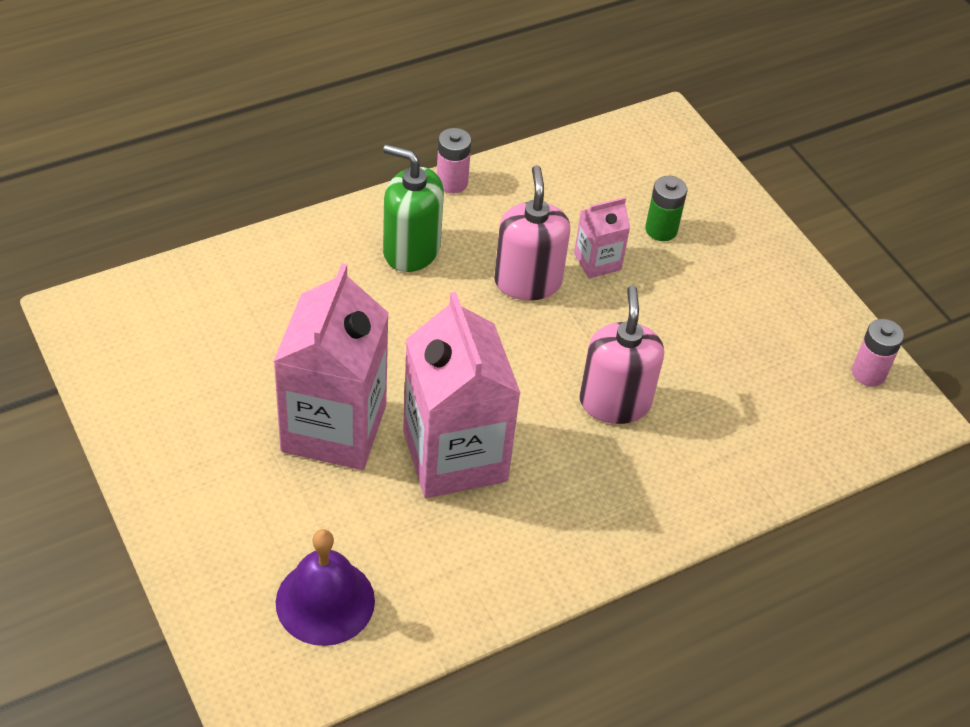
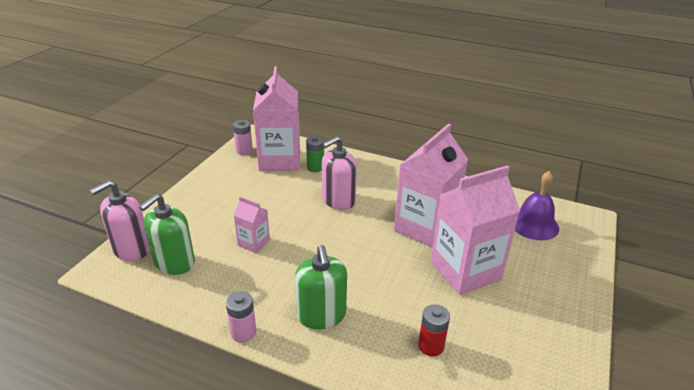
camera: 125 degrees left, 15 degrees down
(274, 306) = (431, 346): none -> red battery
(527, 281) = (295, 259): pink soap dispenser -> pink soap dispenser (131, 249)
(623, 180) = (174, 262): none -> green soap dispenser
(661, 230) = (206, 233): green battery -> green battery (315, 167)
(798, 401) = (280, 160): none -> pink carton

